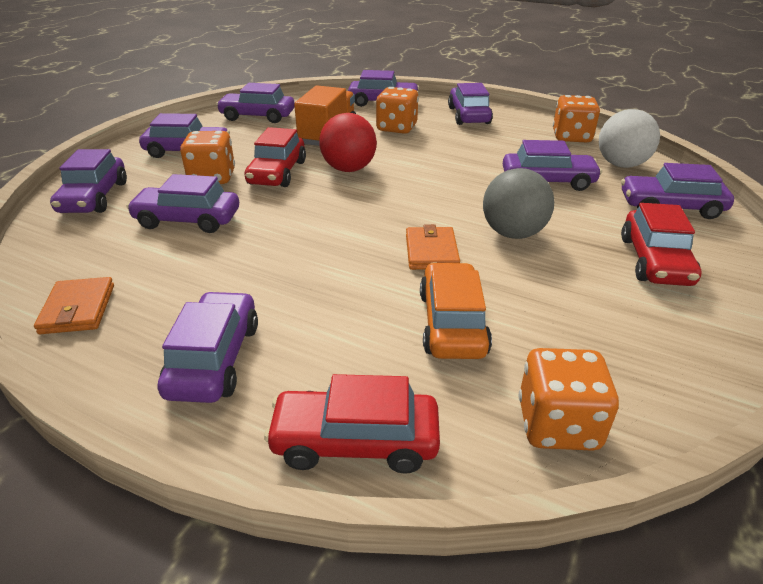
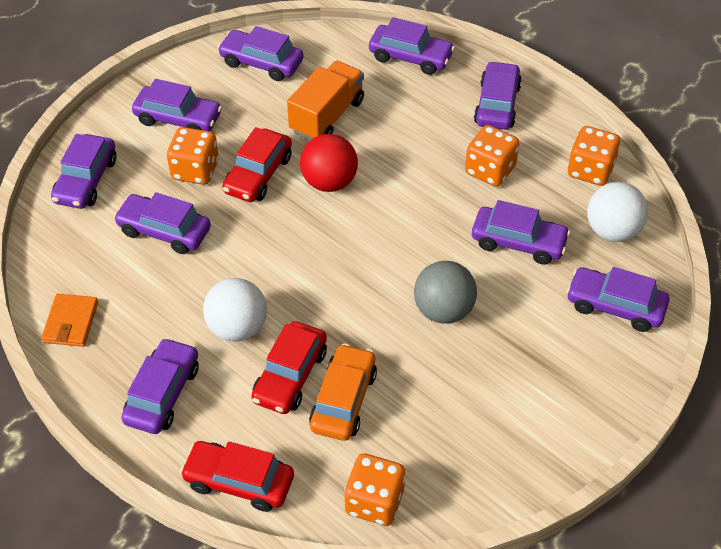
camera: 15 degrees right, 15 degrees up
(294, 280) = (237, 328): none -> white ball
(397, 128) = (405, 115): orange dice -> orange dice (490, 170)
(431, 252) = (361, 318): orange wallet -> none
(655, 261) = (548, 371): red car -> red car (290, 375)

